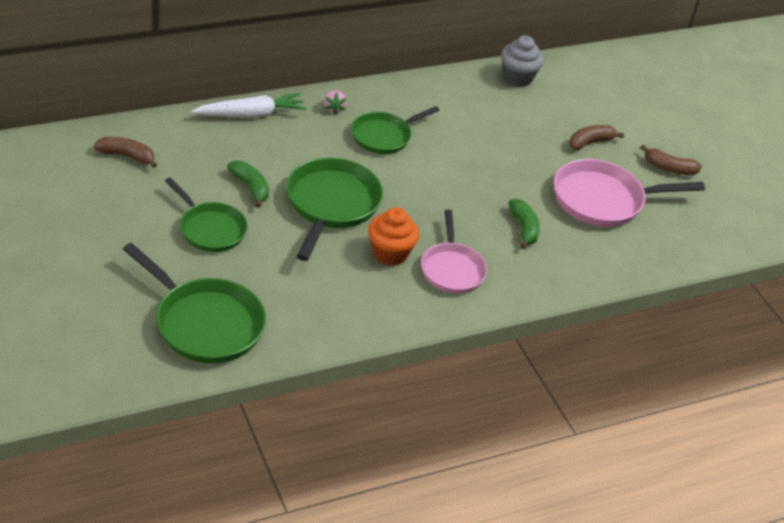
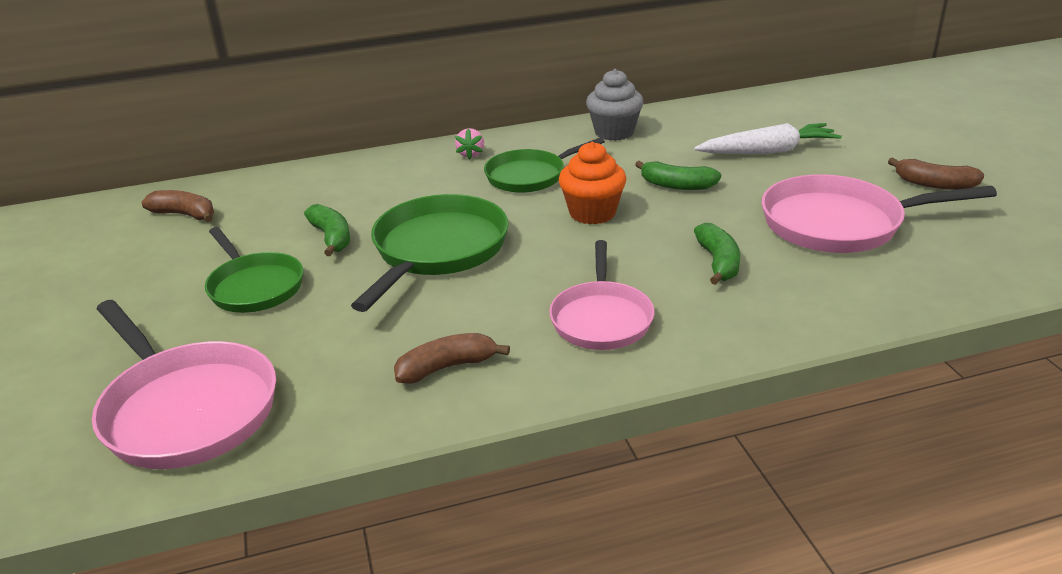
camera: 15 degrees right, 10 degrees down
(204, 323) = (186, 409): green pan -> pink pan
(251, 114) = (363, 166): white carrot -> white carrot (768, 151)
(390, 253) = (508, 303): orange cupcake -> orange cupcake (592, 213)
(493, 155) = (677, 185): none -> green banana
(517, 78) = (714, 112): grey cupcake -> grey cupcake (614, 132)
(590, 142) = (815, 165): brown banana -> brown banana (446, 367)

